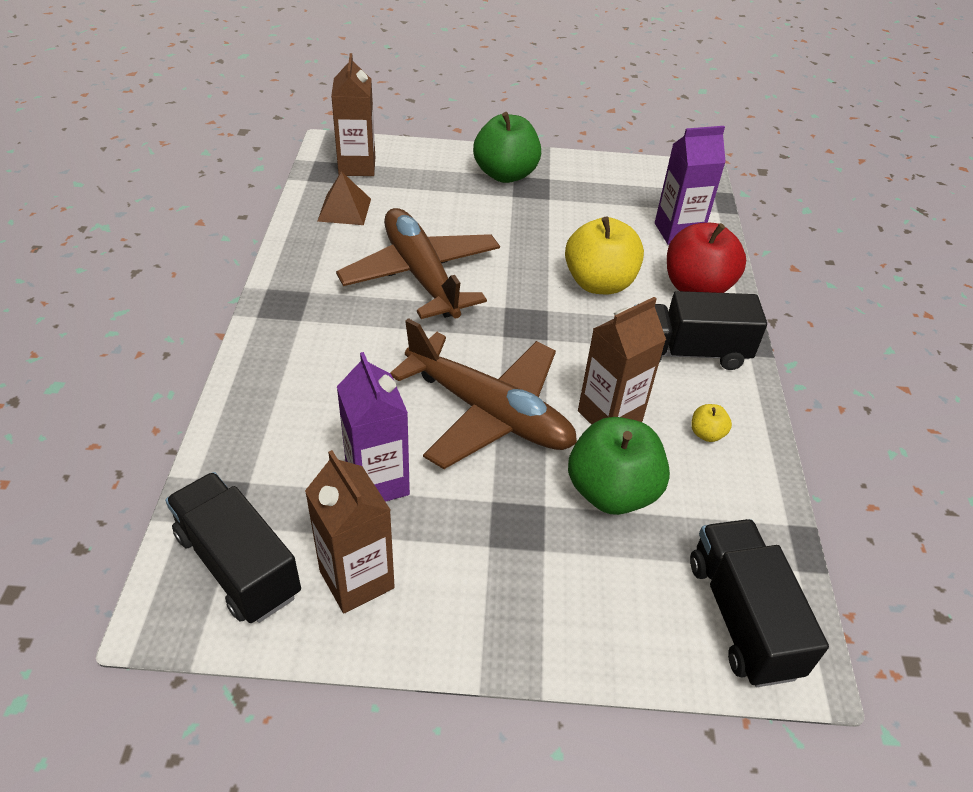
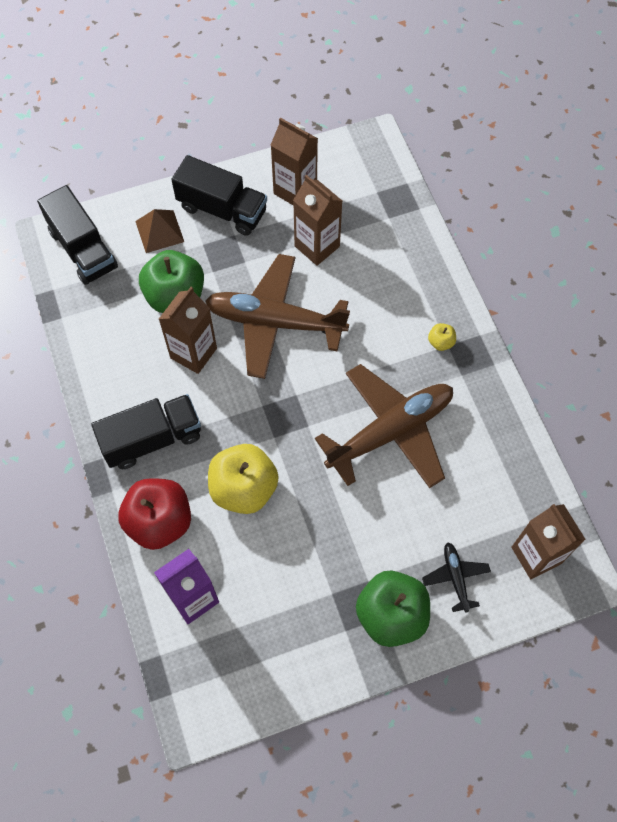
camera: 160 degrees right, 20 degrees up
(238, 564) = (360, 174): black truck -> black truck (222, 209)
(344, 209) = (503, 484): brown pyramid -> brown pyramid (159, 231)
(377, 482) = (317, 246): purple carton -> brown carton
(421, 275) = (390, 431): brown plane -> brown plane turned 75 degrees counterclockwise
(436, 176) = (455, 577): none -> black plane
(706, 434) = (123, 366): yellow apple -> yellow apple (440, 342)

